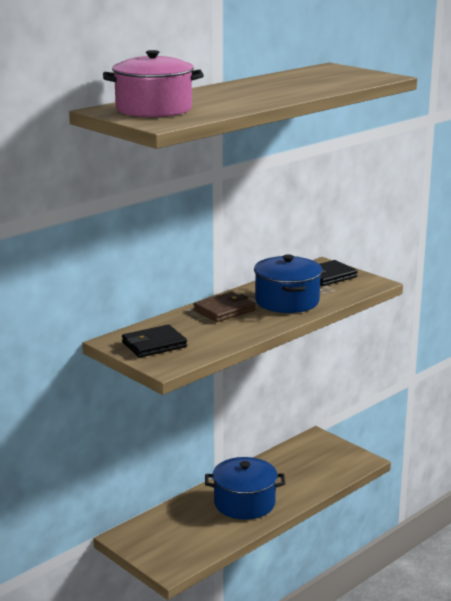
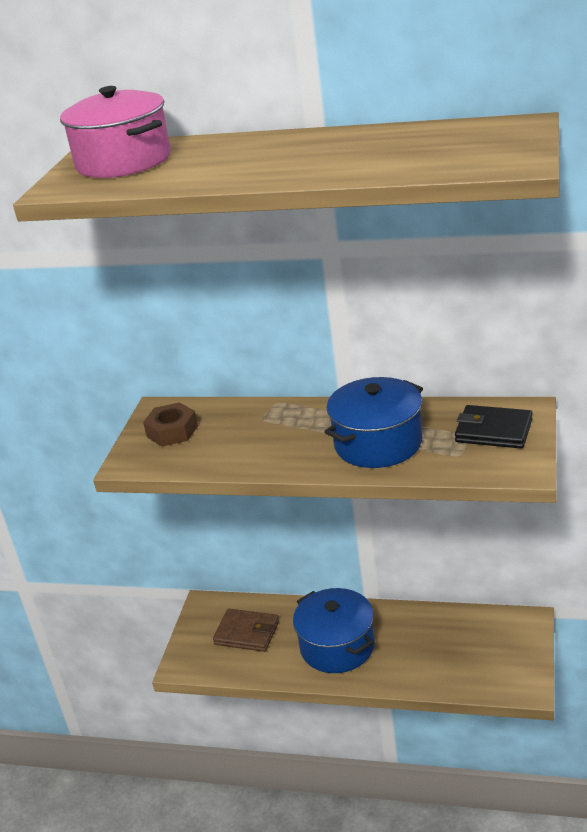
camera: 60 degrees right, 10 degrees up
(154, 345) = (172, 431): black wallet -> brown nut
(224, 310) = (303, 422): brown wallet -> brown wallet (247, 633)

